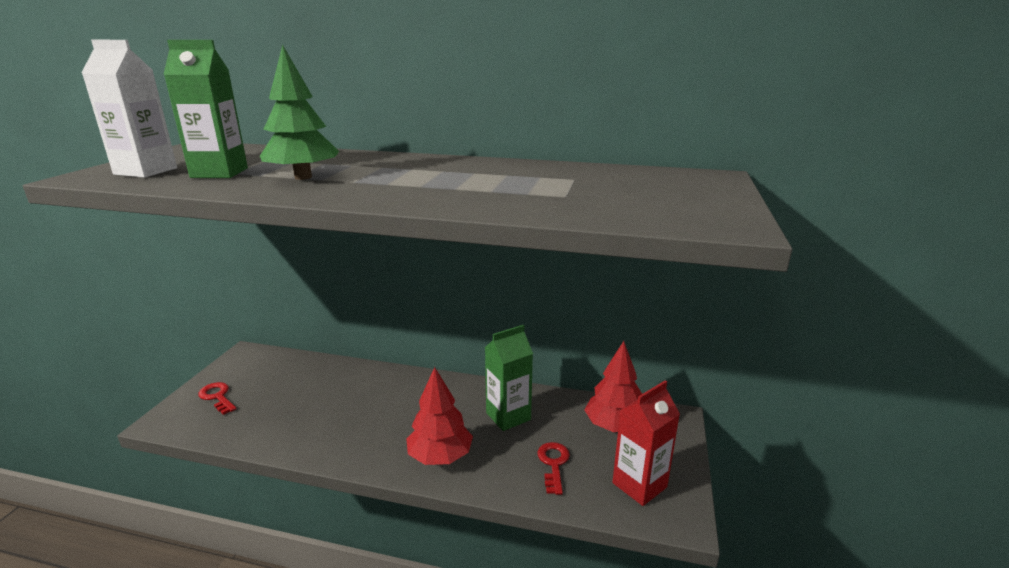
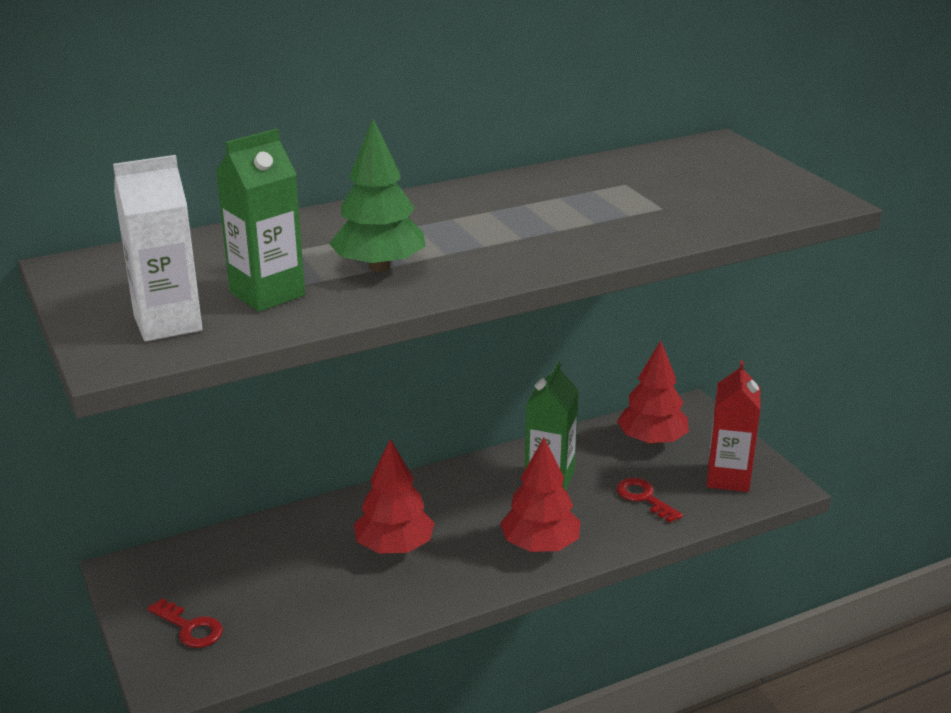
camera: 40 degrees left, 5 degrees up
(217, 397) = (190, 628): red key -> red key turned 150 degrees counterclockwise
(364, 409) = (395, 547): none -> red tree

